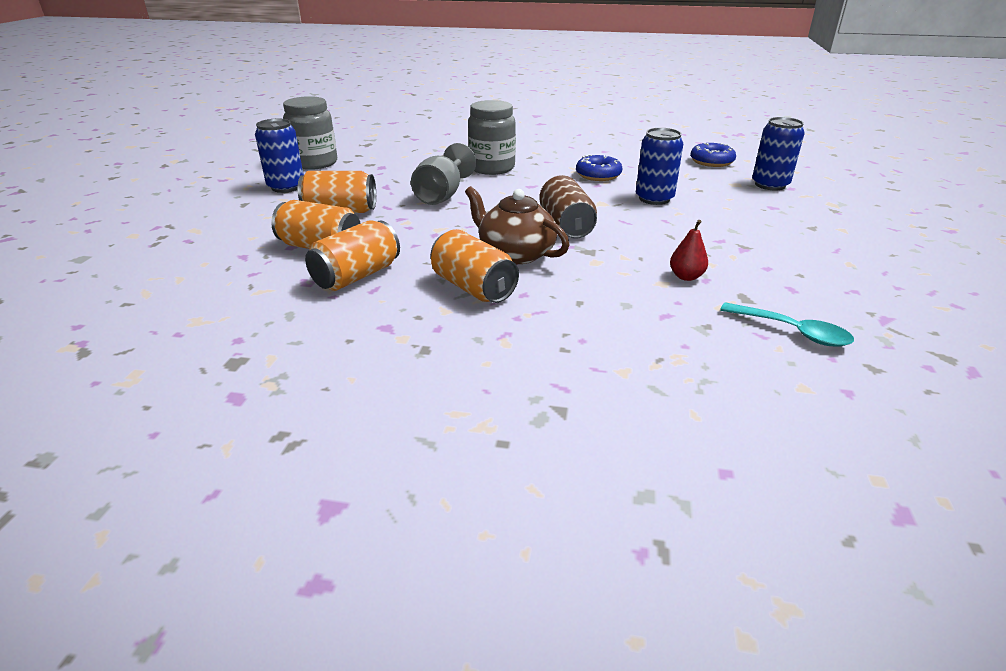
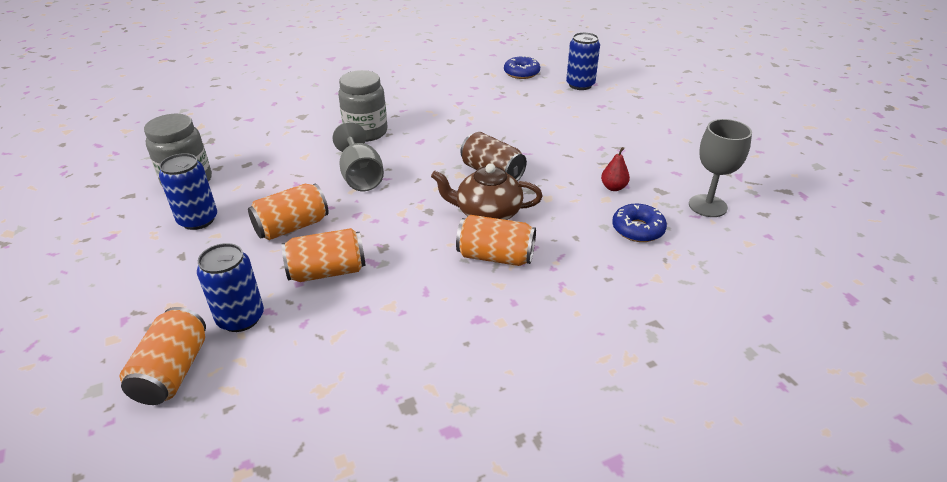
camera: 35 degrees left, 5 degrees up
(356, 276) = (396, 285): orange can -> orange can (173, 371)
(598, 175) = (458, 113): blue donut -> blue donut (637, 229)
(654, 199) = (522, 124): blue can -> blue can (241, 318)
(792, 332) = (707, 206): turquoise spoon -> grey goblet

